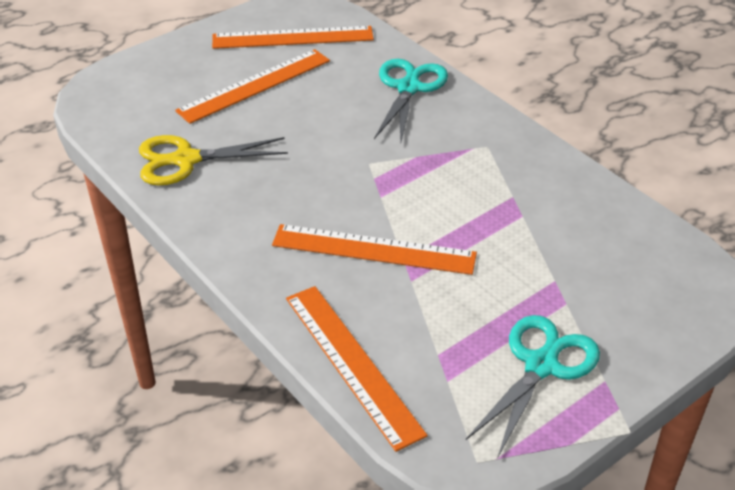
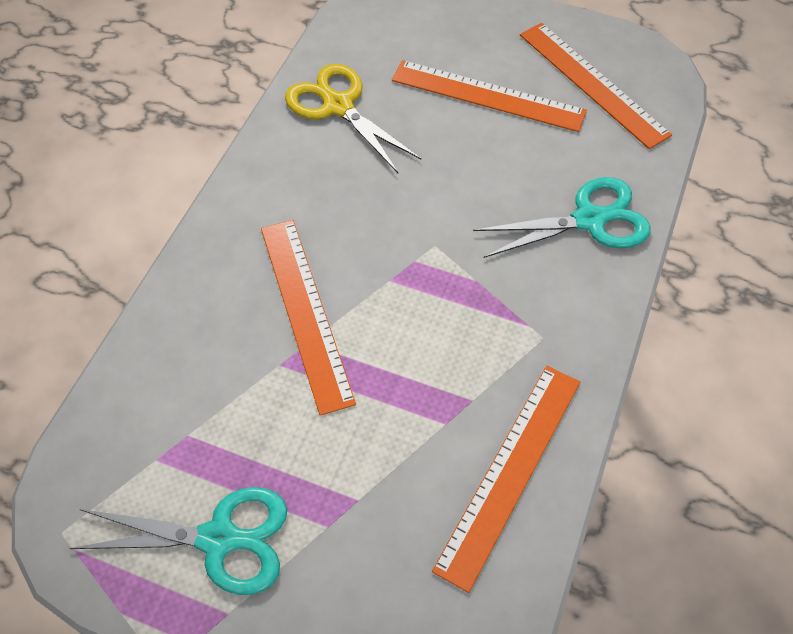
camera: 60 degrees right, 15 degrees up
(352, 363) = (139, 368): orange ruler -> orange ruler (510, 471)

